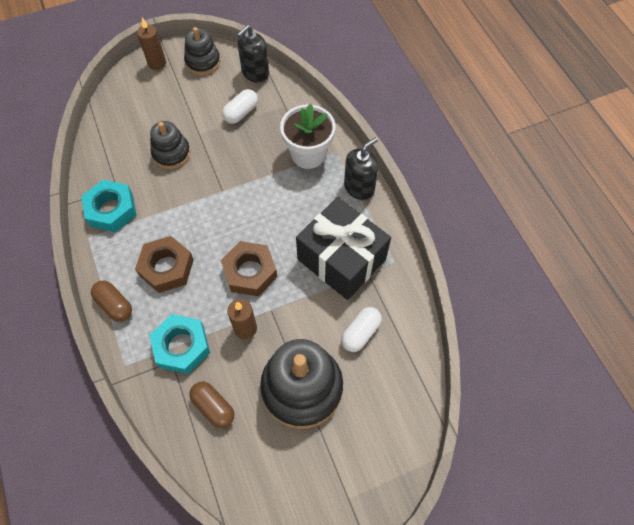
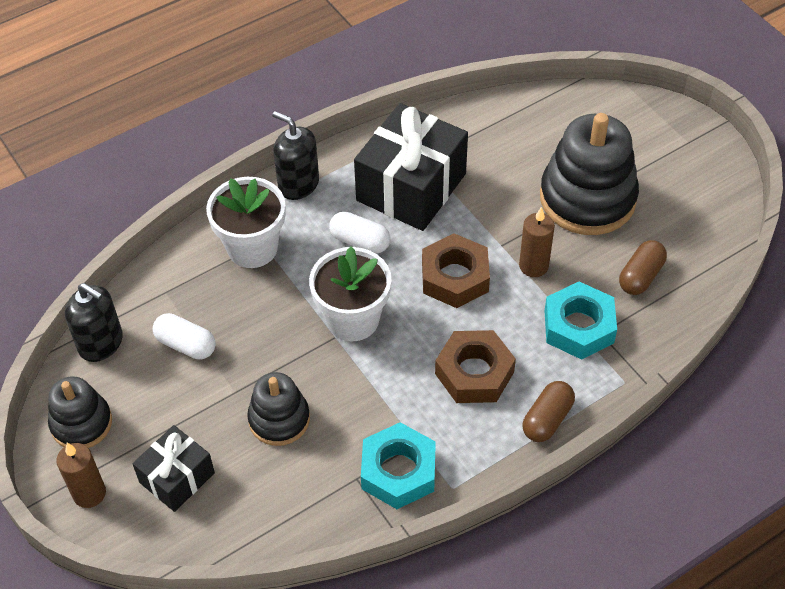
camera: 100 degrees left, 10 degrees down
(151, 101) = (177, 478): none -> black gift
(233, 203) = (352, 319): none -> white flower pot
(360, 333) = (504, 156): white capsule -> white capsule (360, 241)

